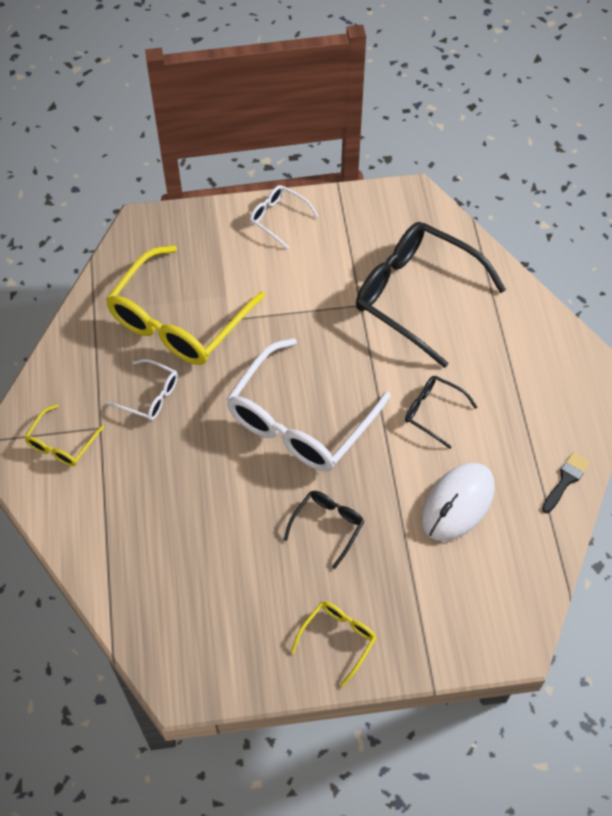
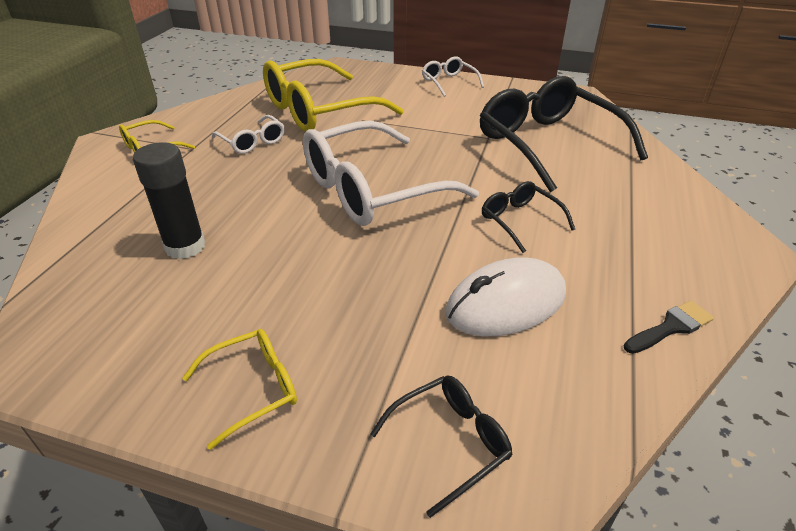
camera: 25 degrees right, 20 degrees down
(197, 546) = (185, 246): none -> black glue stick
(327, 526) = (334, 274): black glasses -> black glasses (450, 442)

